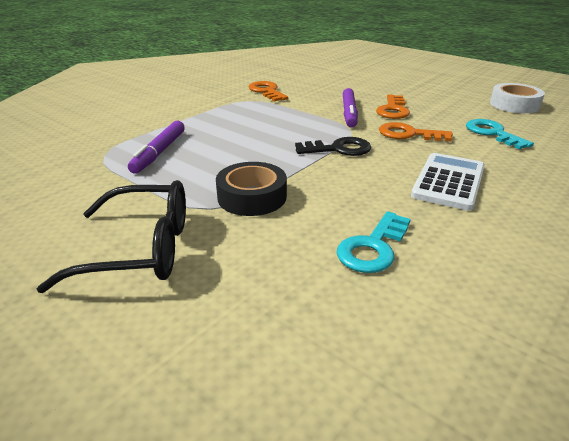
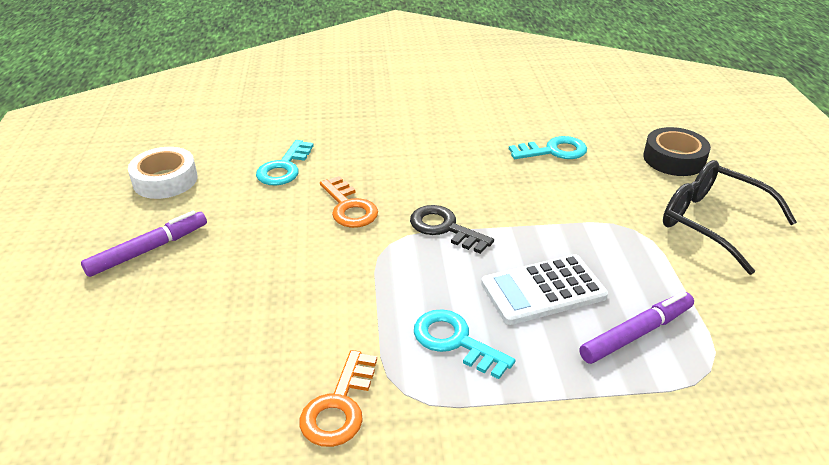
camera: 135 degrees left, 5 degrees up
(251, 117) = (455, 341): none -> turquoise key
(252, 197) = (590, 221): black tape -> black tape (674, 159)
(349, 113) = (335, 272): purple marker -> purple marker (148, 250)
(393, 110) = (282, 247): orange key -> none
(448, 182) = (424, 156): white calculator -> white calculator (543, 290)

